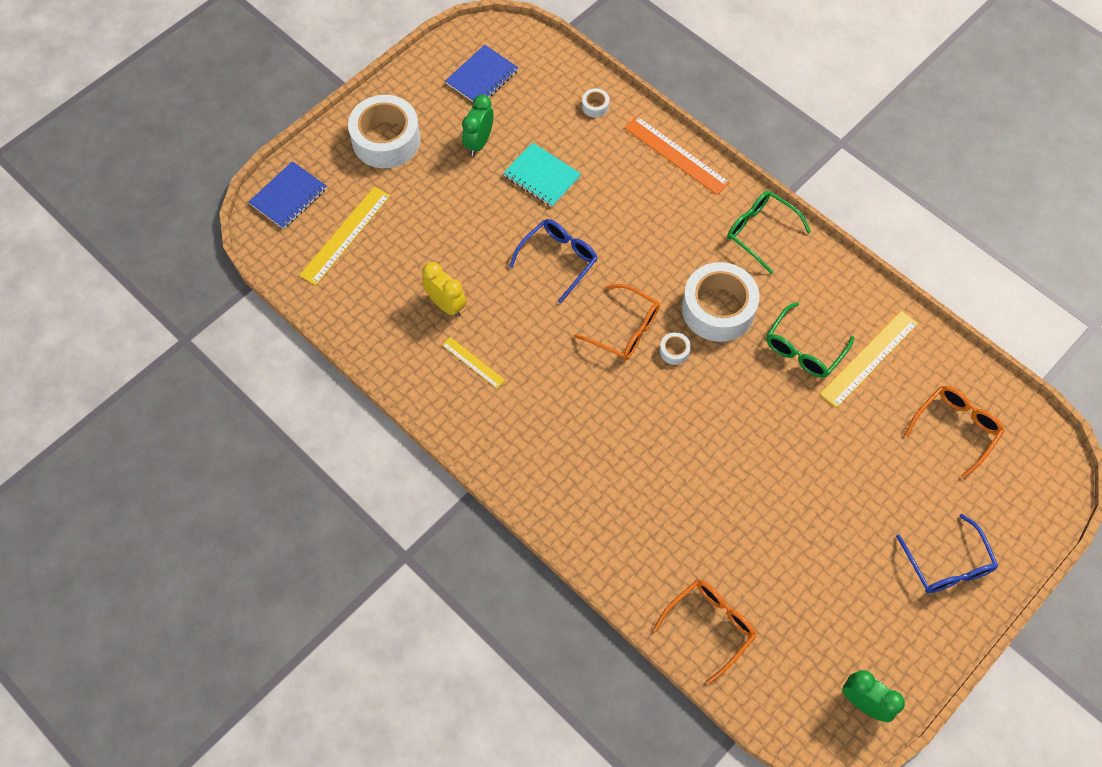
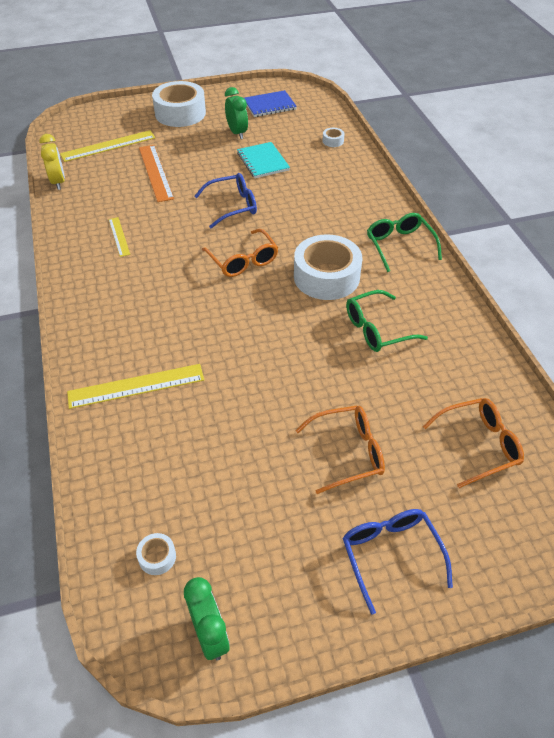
camera: 30 degrees right, 15 degrees down
(288, 196) = (95, 118): blue notebook -> none
(446, 305) = (133, 200): yellow clock -> yellow clock (58, 182)
(479, 142) = (237, 133): green clock -> green clock turned 105 degrees clockwise
(674, 351) = (269, 288): white tape -> white tape (157, 557)
(676, 155) = (369, 183): orange ruler -> orange ruler (156, 172)
(710, 626) = (127, 487): orange glasses -> orange glasses (348, 452)
(869, 358) = (431, 359): yellow ruler -> yellow ruler (136, 386)
(947, 565) = (390, 554): blue glasses -> blue glasses turned 150 degrees clockwise

